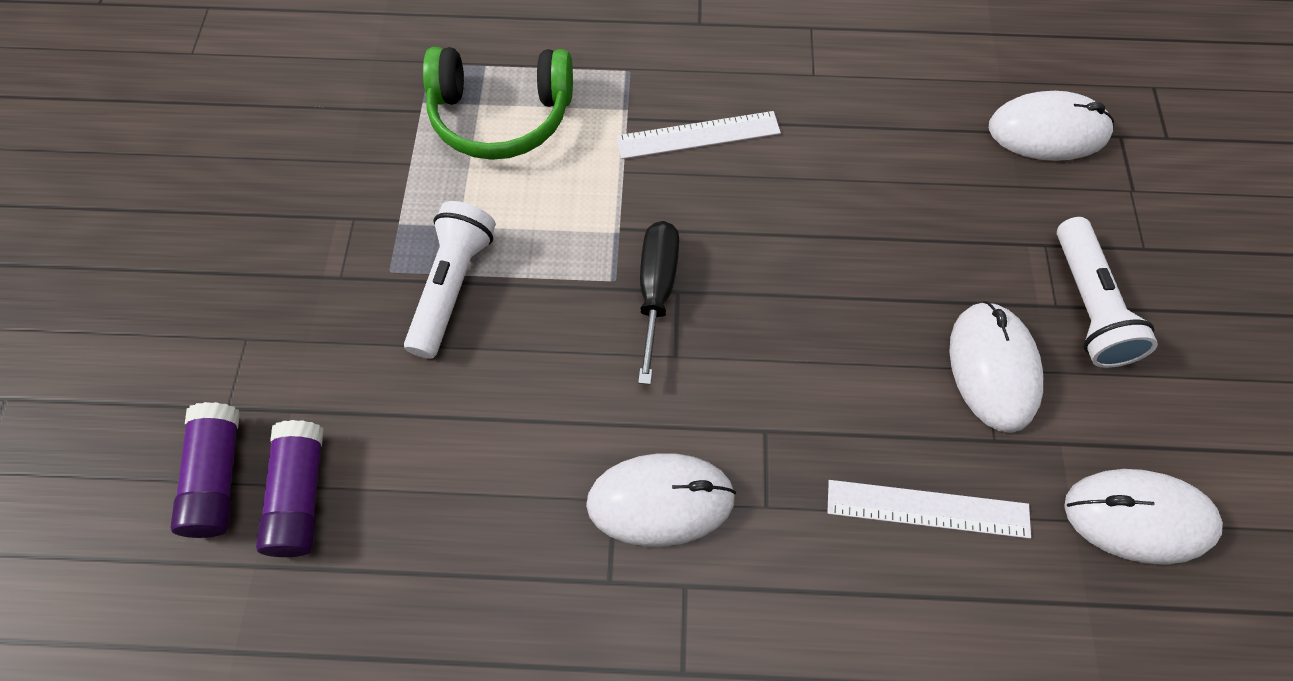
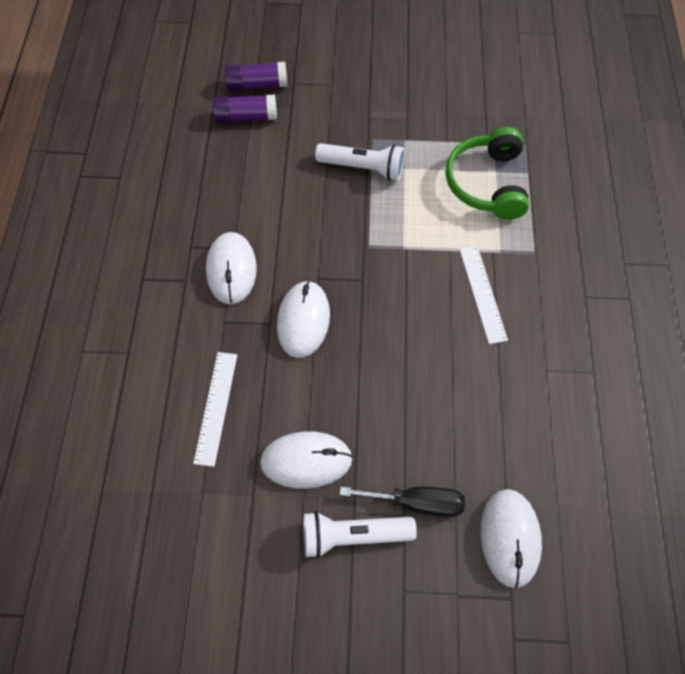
camera: 90 degrees right, 0 degrees up
(656, 290) = (362, 268): black screwdriver -> black screwdriver (417, 502)
(1138, 517) = (200, 534): white mouse -> white mouse (303, 320)

